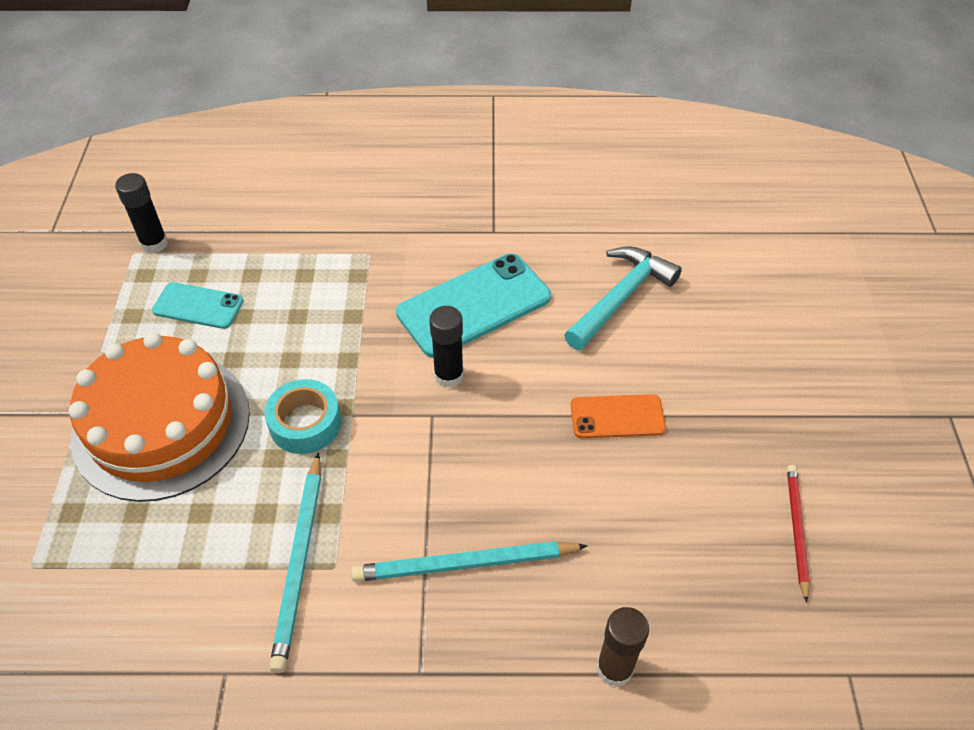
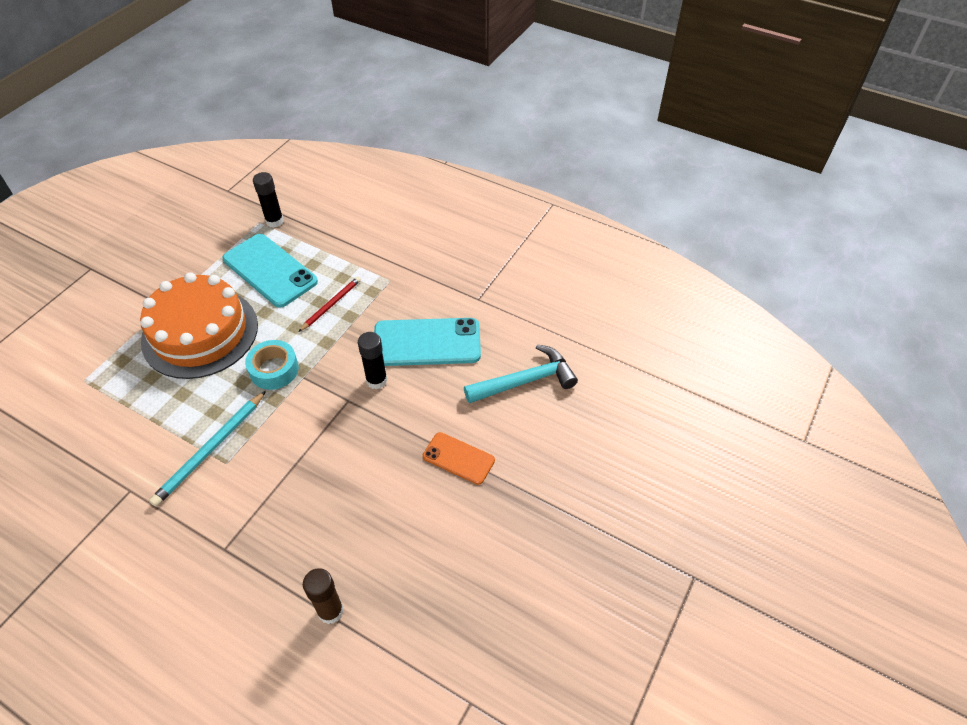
camera: 30 degrees right, 0 degrees up
(198, 306) = (270, 270): turquoise phone -> turquoise phone, size x1.75
(465, 564) = (296, 500): turquoise pencil -> none
(796, 530) = (514, 593): red pencil -> red pencil (331, 305)

